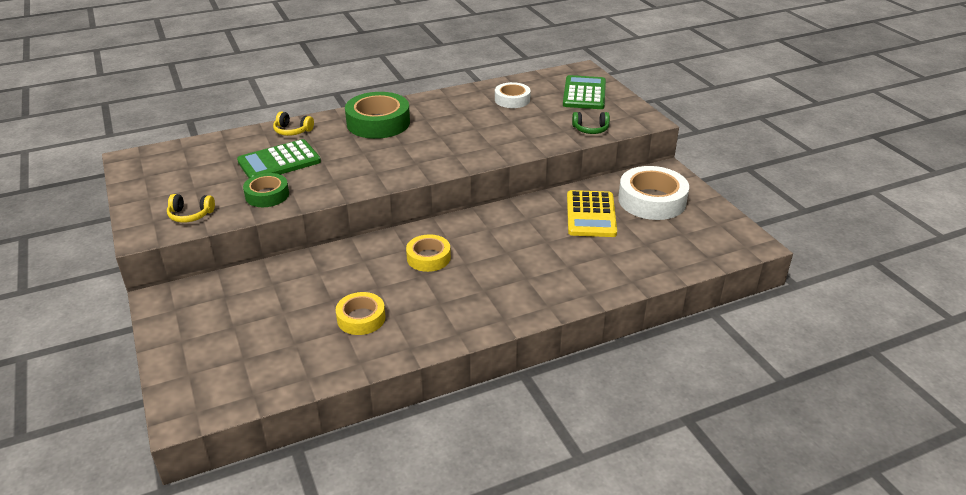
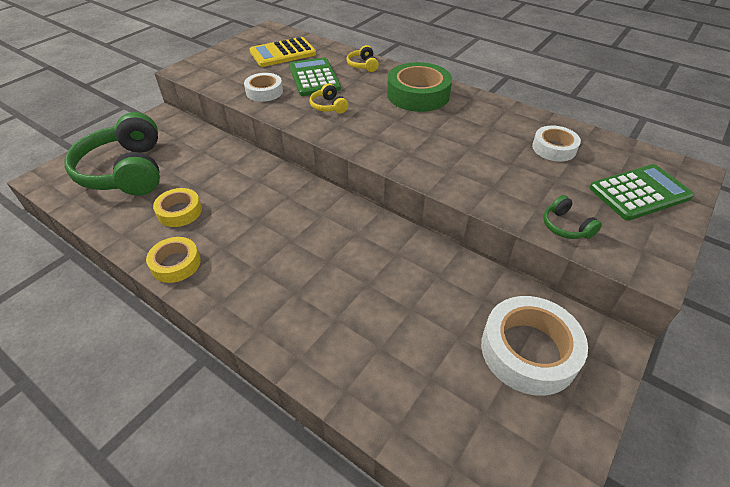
camera: 60 degrees right, 10 degrees up
(190, 215) = (217, 75): yellow headphones -> yellow headphones (328, 106)
(247, 344) = (126, 171): none -> green headphones
(267, 195) = (264, 92): green tape -> white tape
(279, 162) = (314, 78): green calculator -> green calculator turned 45 degrees clockwise
(428, 258) = (284, 214): yellow tape -> yellow tape (176, 264)
(591, 215) = (446, 302): yellow calculator -> yellow calculator (283, 53)

